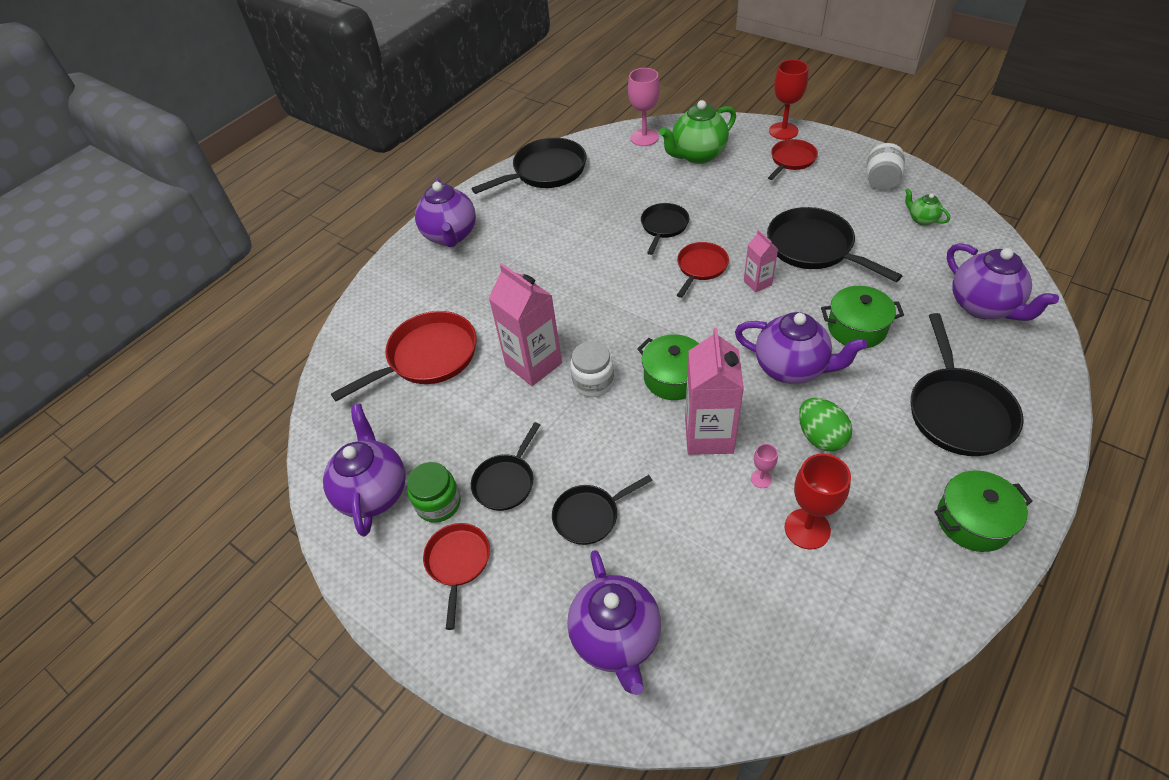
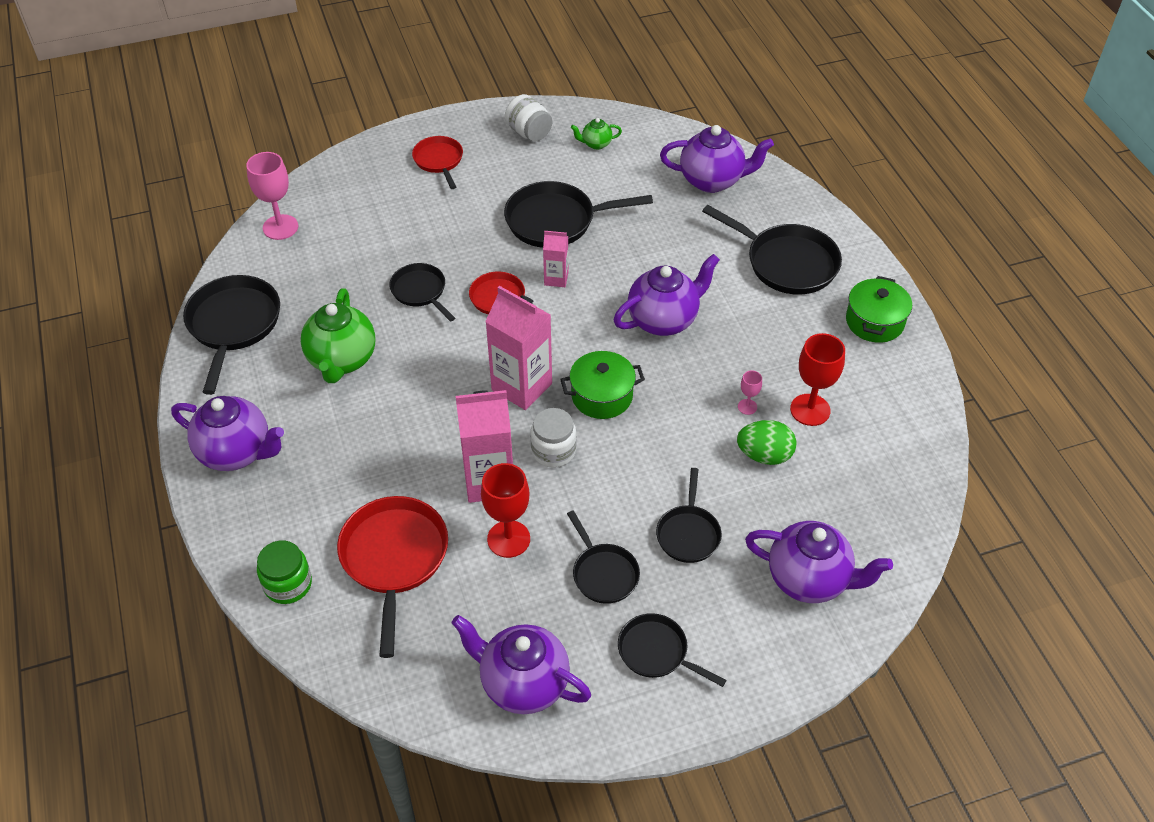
camera: 60 degrees left, 0 degrees up
(438, 503) = (582, 636): green jar -> green jar (288, 584)
(458, 563) = (657, 652): red pan -> black pan
(697, 155) = (354, 210): green teapot -> green teapot (342, 360)
(709, 435) = (680, 411): pink carton -> pink carton (522, 387)
(783, 131) = (395, 139): red goblet -> red goblet (508, 539)
(820, 437) = (741, 348): green egg -> green egg (764, 455)
(856, 328) = (663, 257): green pot -> none

